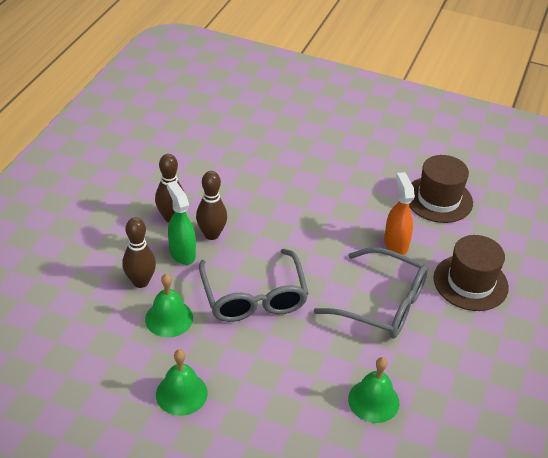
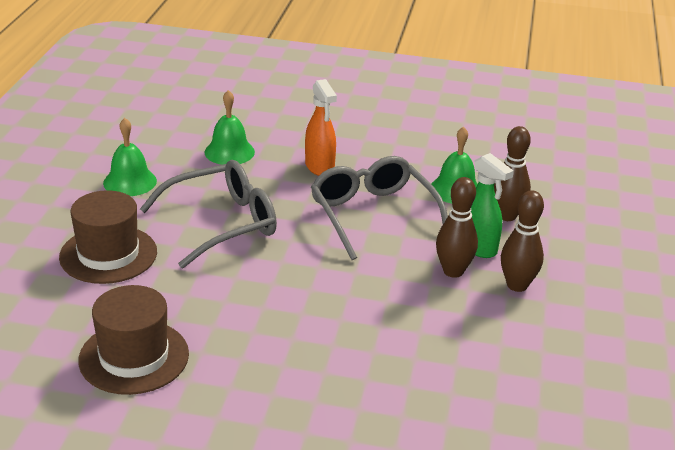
camera: 170 degrees right, 10 degrees down
(181, 393) = (411, 142): green bell -> green bell (130, 182)
(382, 304) = (222, 223): grey glasses -> grey glasses turned 135 degrees clockwise
(395, 243) = (204, 287): orange spray bottle -> orange spray bottle (319, 167)

